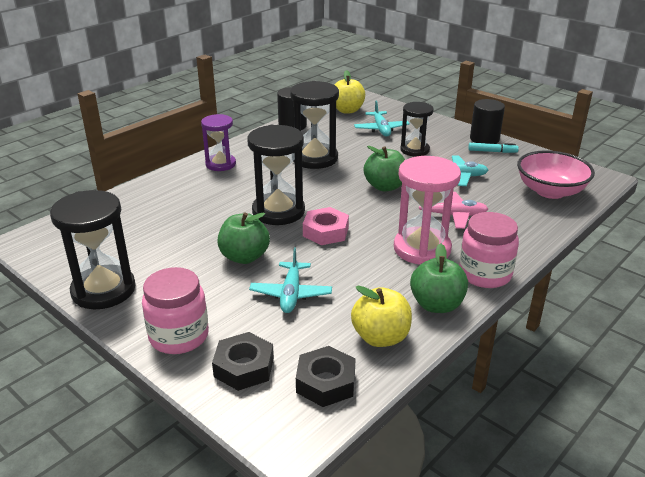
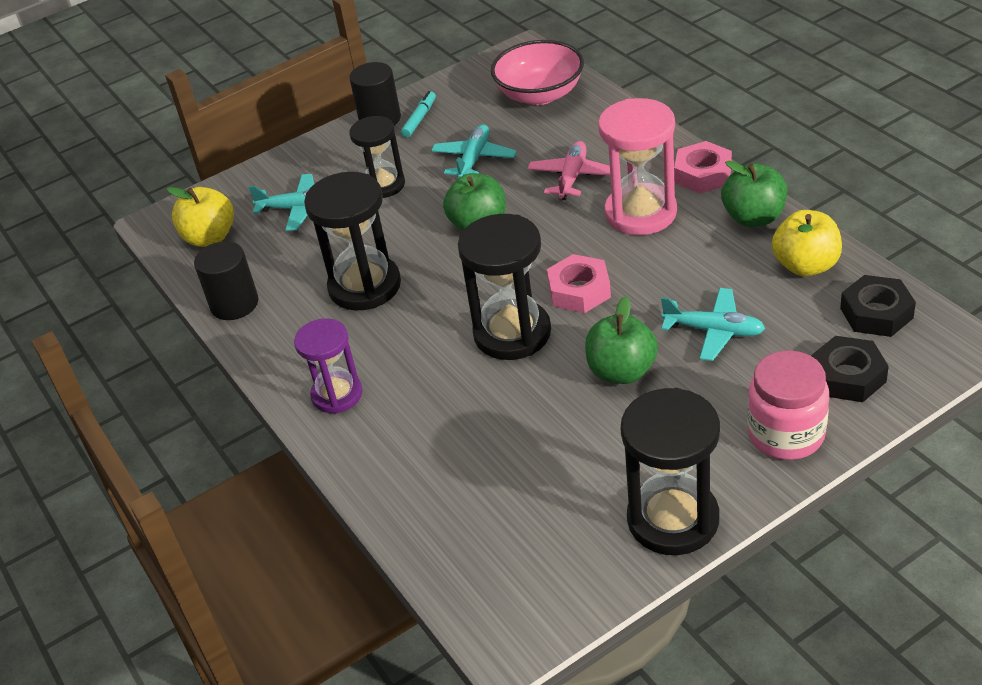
camera: 70 degrees left, 10 degrees up
(485, 274) = (702, 174): pink jar -> pink nut

